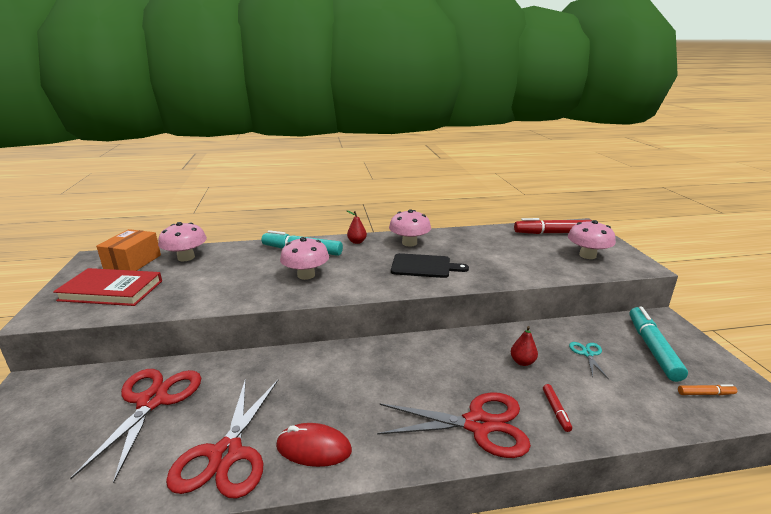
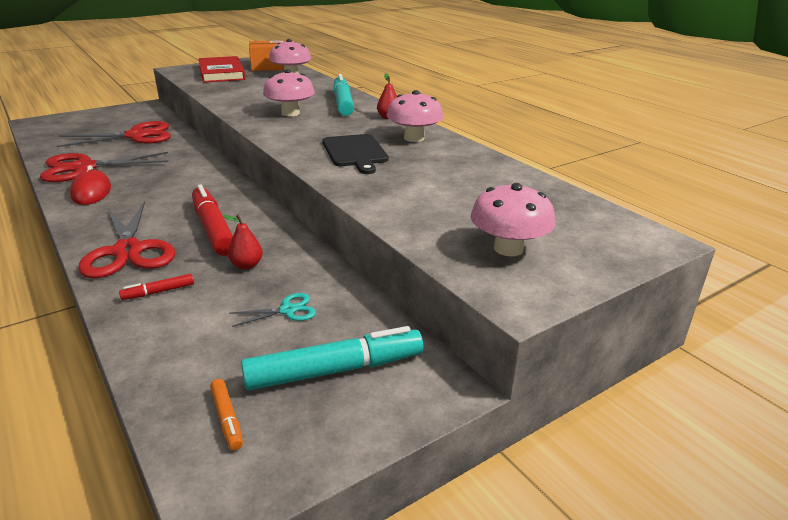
camera: 65 degrees right, 5 degrees up
(553, 233) = (573, 217): red marker -> red marker (213, 228)

